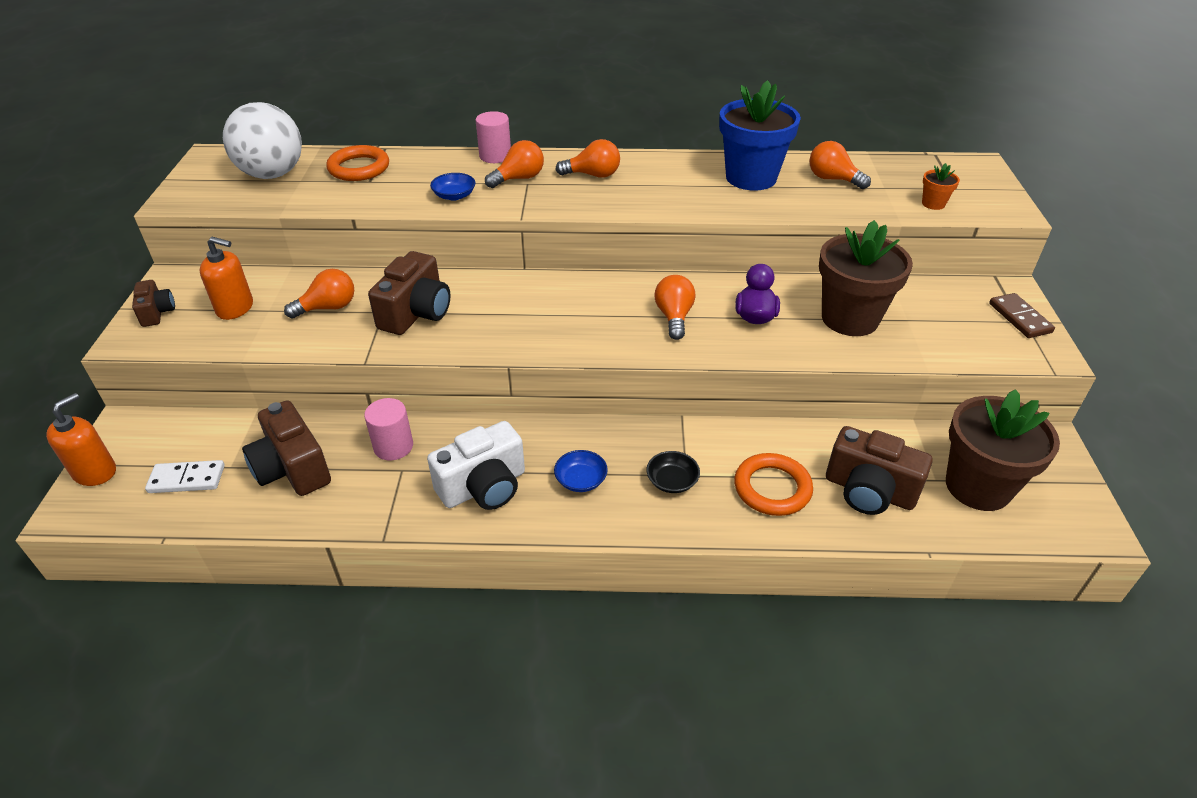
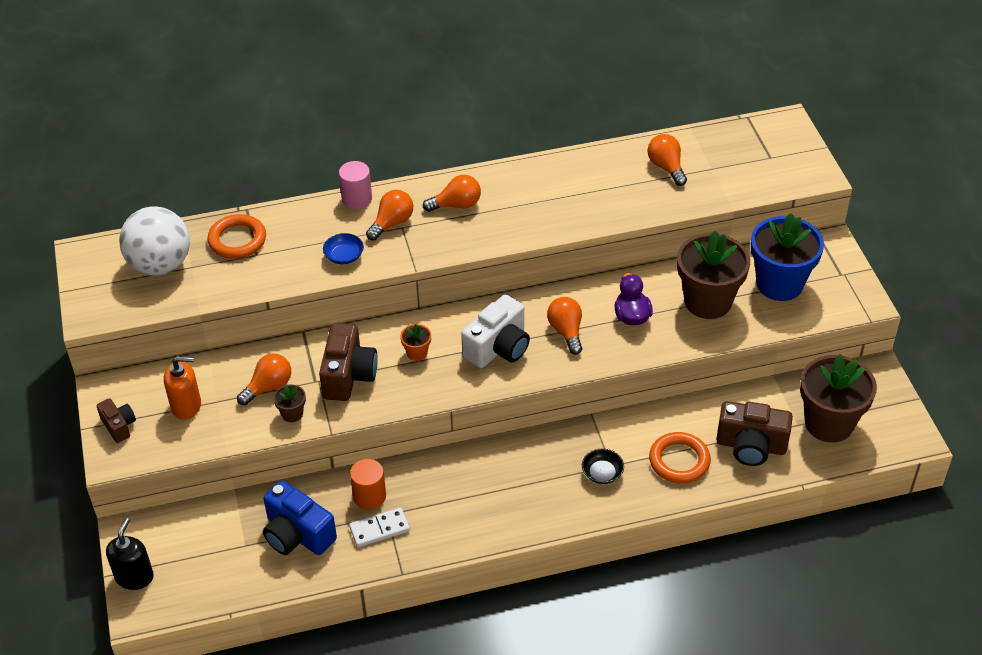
camera: 15 degrees left, 5 degrees up
(95, 472) = (134, 577): orange soap dispenser -> black soap dispenser
(187, 479) = (216, 564): white domino -> white domino (379, 529)
(292, 468) = (297, 534): brown camera -> blue camera
(335, 336) = (292, 414): none -> brown flower pot
(393, 446) = (369, 496): pink cylinder -> orange cylinder
(484, 487) = (459, 513): white camera -> white camera (498, 348)
(581, 480) = (532, 489): blue bowl -> none
(751, 178) = (596, 180): blue flower pot -> blue flower pot (779, 284)
(832, 179) = (666, 167): orange light bulb -> orange light bulb turned 45 degrees clockwise
(933, 204) = (755, 180): orange flower pot -> orange flower pot (417, 353)
(1019, 318) = (839, 271): brown domino -> none

